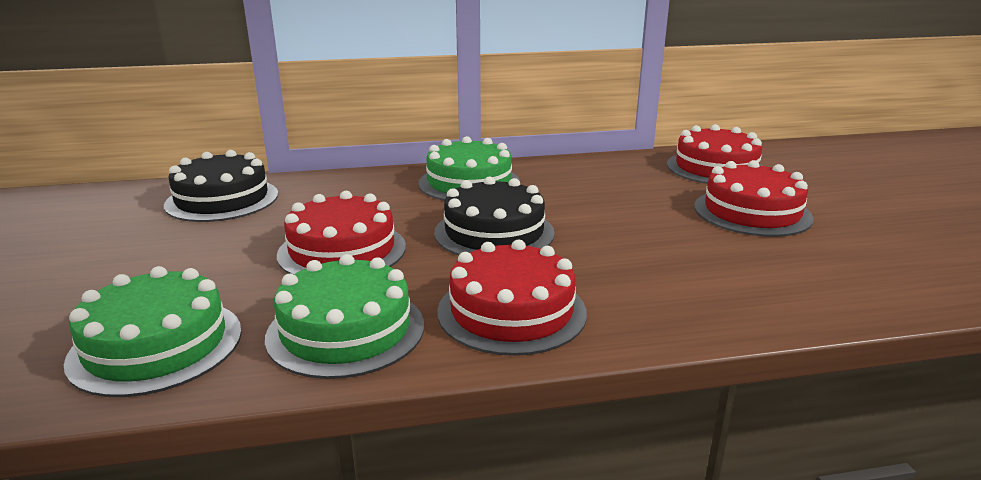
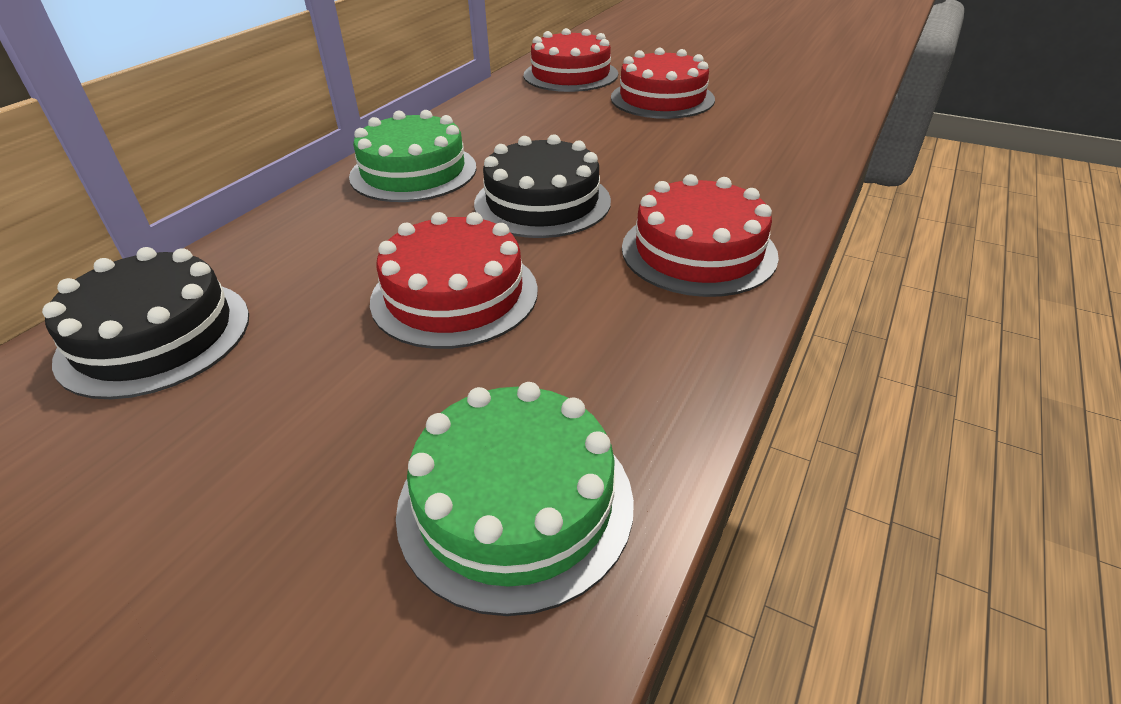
camera: 50 degrees left, 15 degrees up
(346, 330) = (634, 349): green cake -> none

